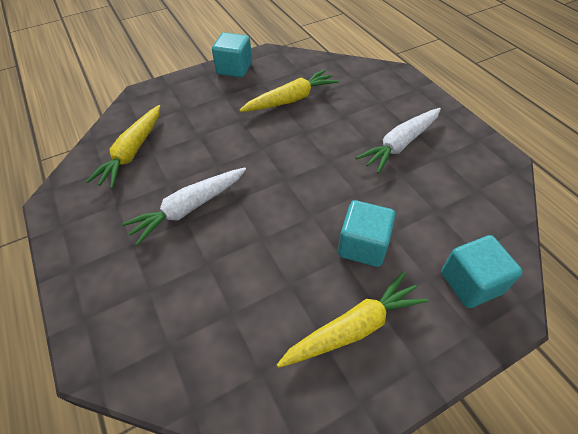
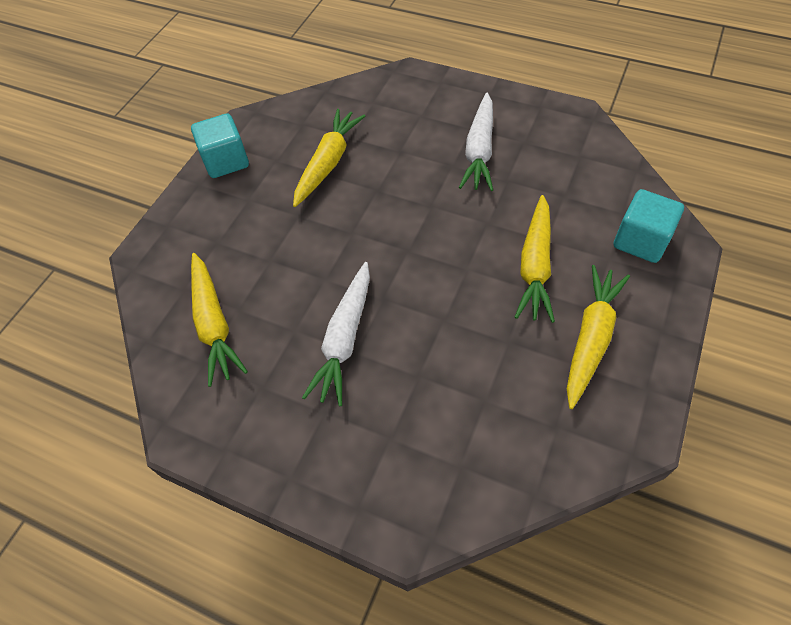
camera: 35 degrees left, 5 degrees up
(363, 246) = (535, 266): turquoise cube -> yellow carrot

